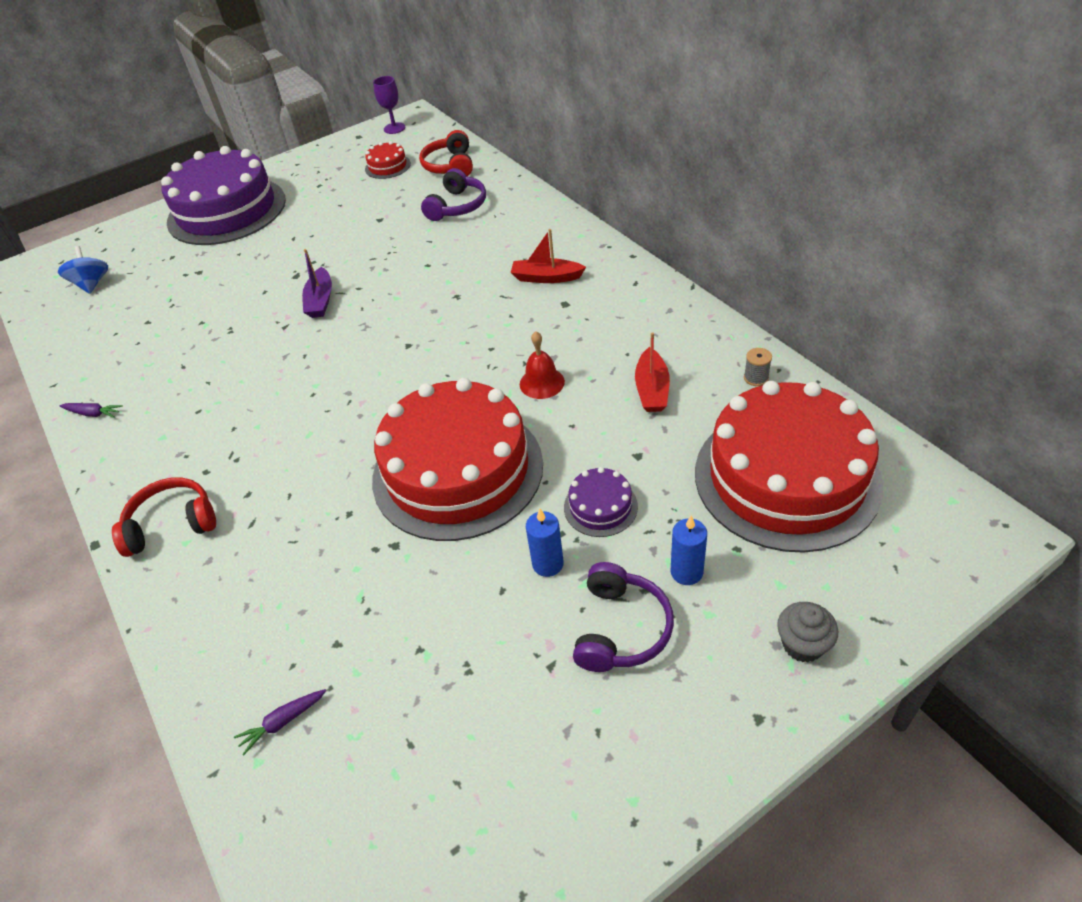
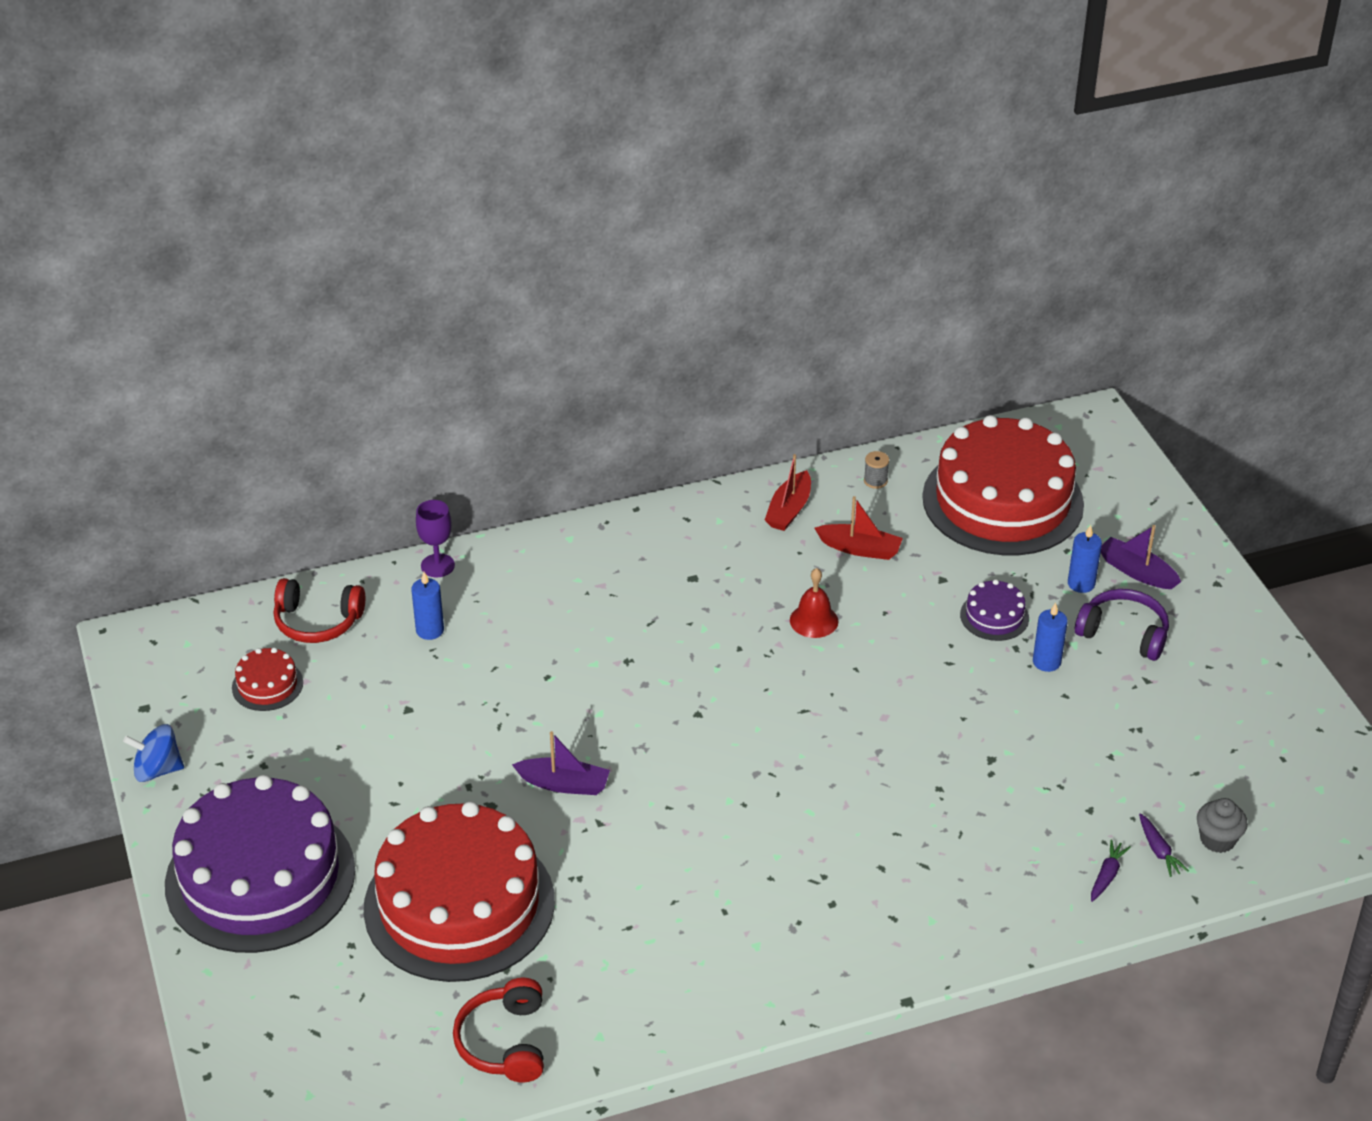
camera: 80 degrees left, 5 degrees down
(92, 284) = (365, 1043): blue spinning top -> blue spinning top (157, 770)
(93, 413) = (680, 1018): purple carrot -> purple carrot (1107, 875)
(172, 524) = (901, 932): red headphones -> red headphones (504, 1042)
(394, 128) = (153, 664): purple goblet -> purple goblet (437, 565)
(457, 206) = (430, 630): purple headphones -> blue candle
(457, 470) = (913, 702): red cake -> red cake (459, 904)
(546, 277) = (636, 582): red boat -> red boat (789, 510)
(735, 623) = (1136, 571): none -> purple boat
(802, 644) = (1164, 544): grey cupcake -> grey cupcake (1217, 840)

